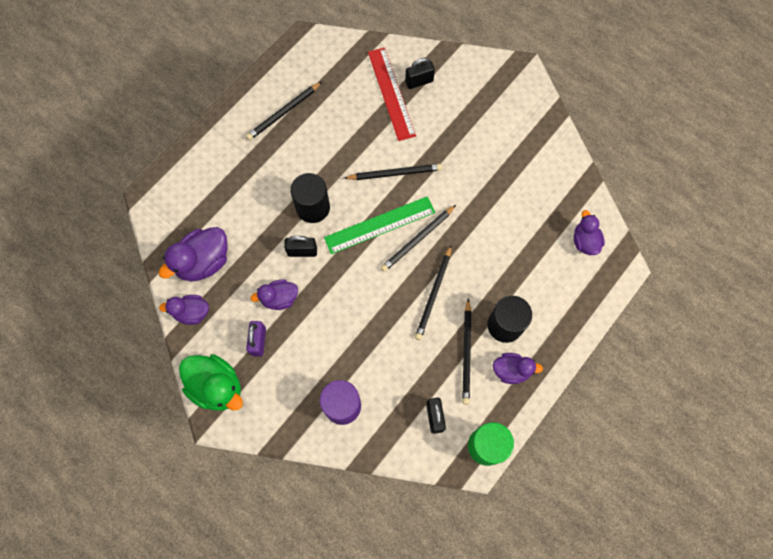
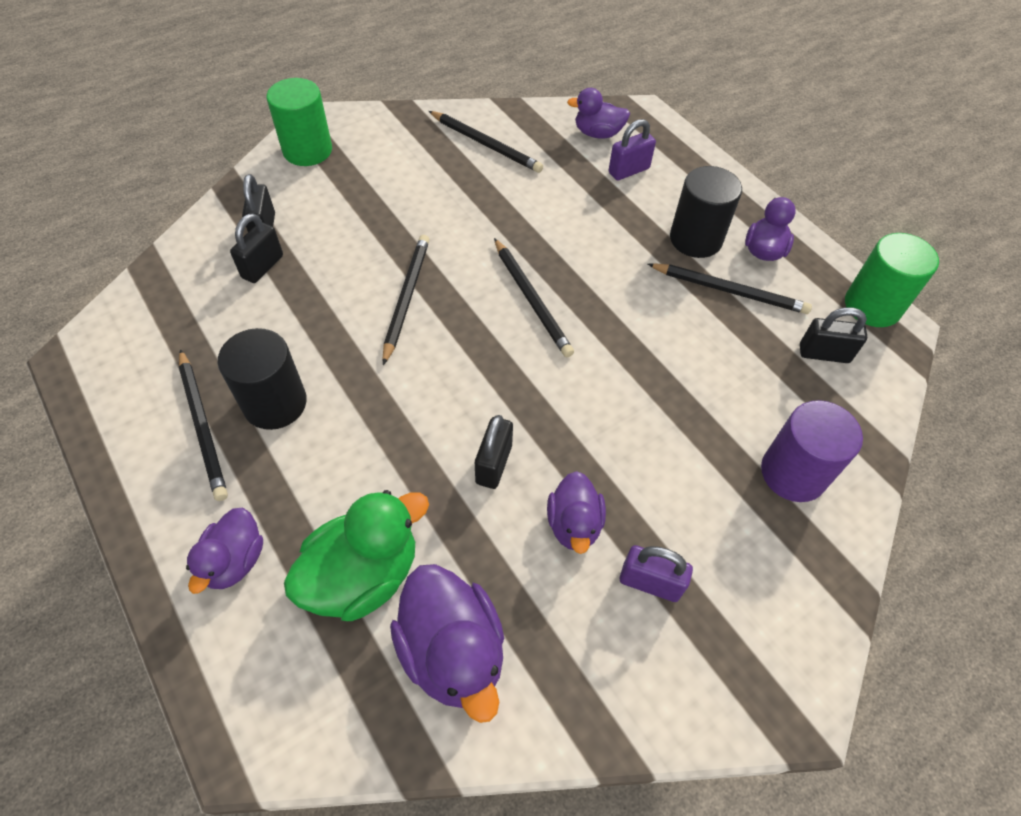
camera: 75 degrees left, 15 degrees down
(192, 313) = (558, 703): purple duck -> purple duck (235, 561)
(217, 386) = (729, 686): green duck -> green duck (363, 575)
(313, 207) = (416, 426): black cylinder -> black cylinder (275, 403)
(379, 225) = (487, 340): green ruler -> none
(391, 93) = (262, 266): red ruler -> black padlock
(433, 294) = (627, 304): black pencil -> black pencil (486, 144)
(492, 76) = (307, 150): none -> green cylinder
(554, 270) = (628, 171): none -> purple padlock

